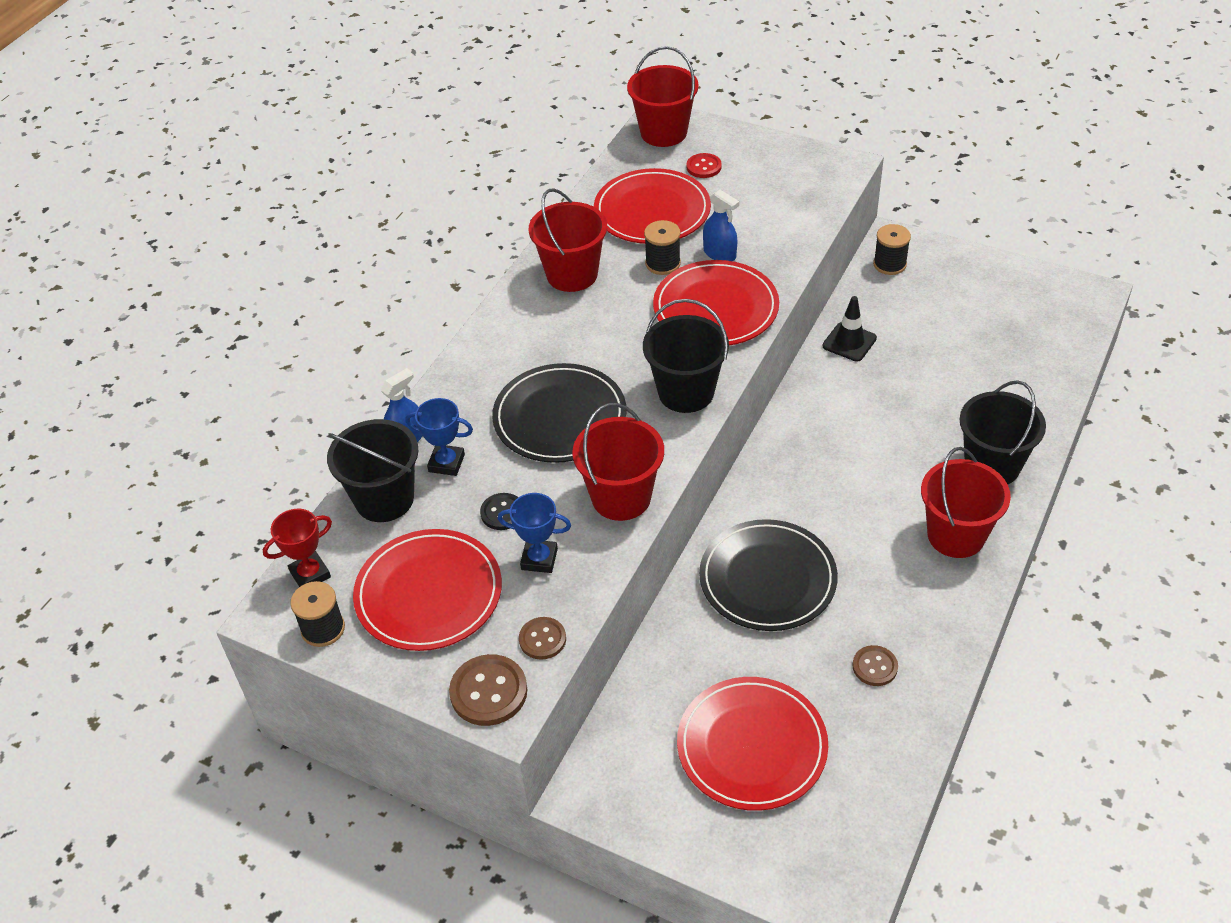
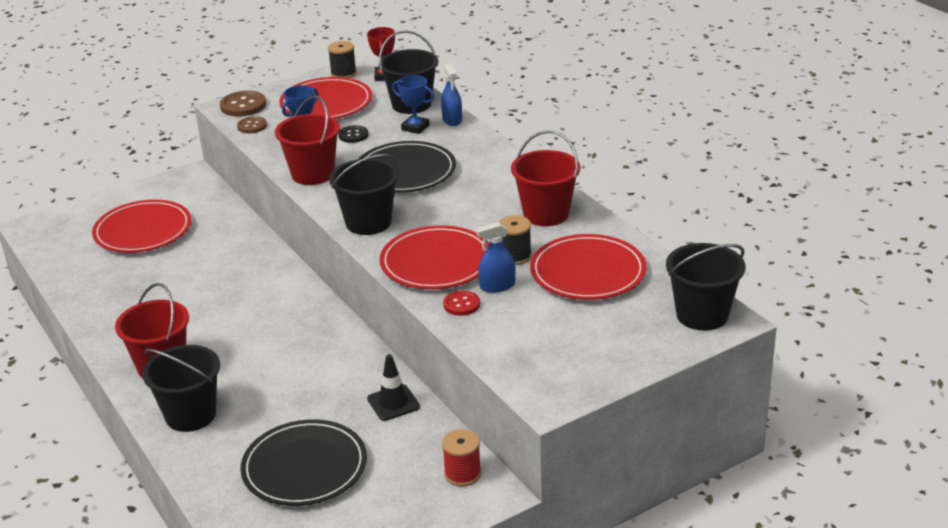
camera: 120 degrees right, 15 degrees down
(446, 463) = (415, 127): blue trophy -> blue trophy turned 75 degrees clockwise
(663, 132) = (702, 315): red bucket -> black bucket
(704, 167) = (625, 319): red button -> red button (461, 304)
(767, 579) = (234, 276): black plate -> black plate (304, 467)
(875, 667) = (125, 290): brown button -> none
(889, 264) = (462, 474): black spool -> red spool

